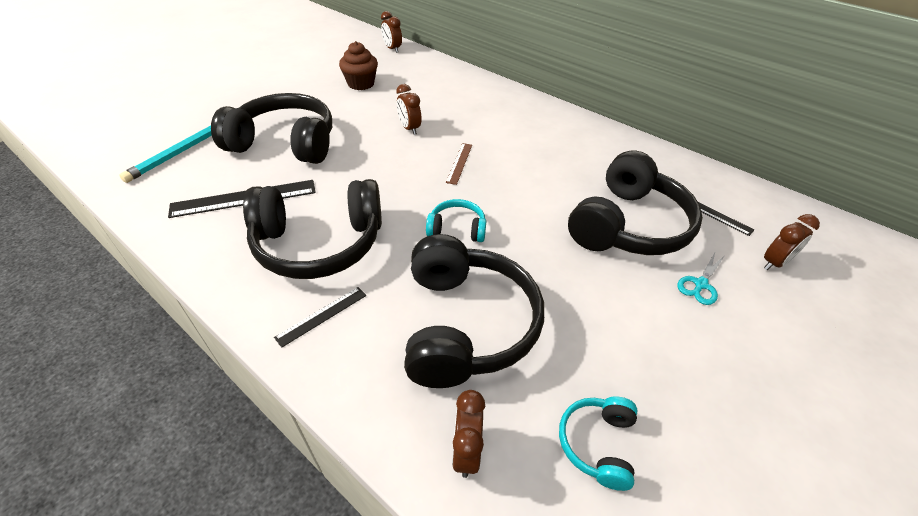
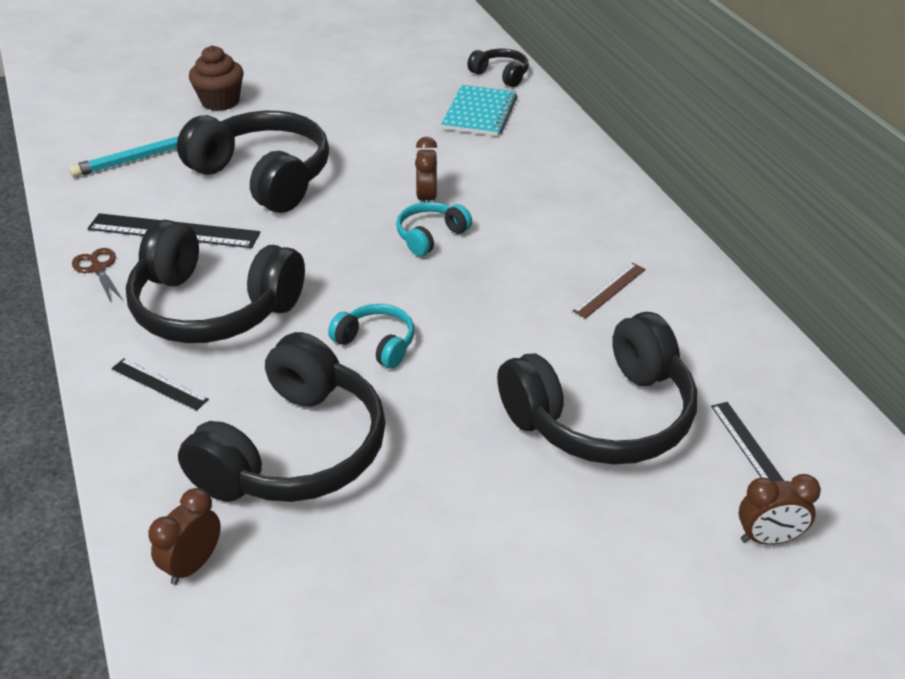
camera: 30 degrees right, 5 degrees down
(200, 244) = (98, 268): none -> brown scissors
(322, 316) = (159, 384): black ruler -> black ruler turned 45 degrees clockwise
(361, 84) = (415, 118): brown cupcake -> brown cupcake (220, 101)
(392, 49) = (500, 75): brown clock -> black headphones
(399, 72) = (480, 113): none -> turquoise notebook
(459, 163) = (451, 263): brown ruler -> brown ruler (609, 290)
(597, 444) = (326, 619): turquoise headphones -> turquoise headphones (430, 236)
(700, 284) = (625, 521): turquoise scissors -> none

